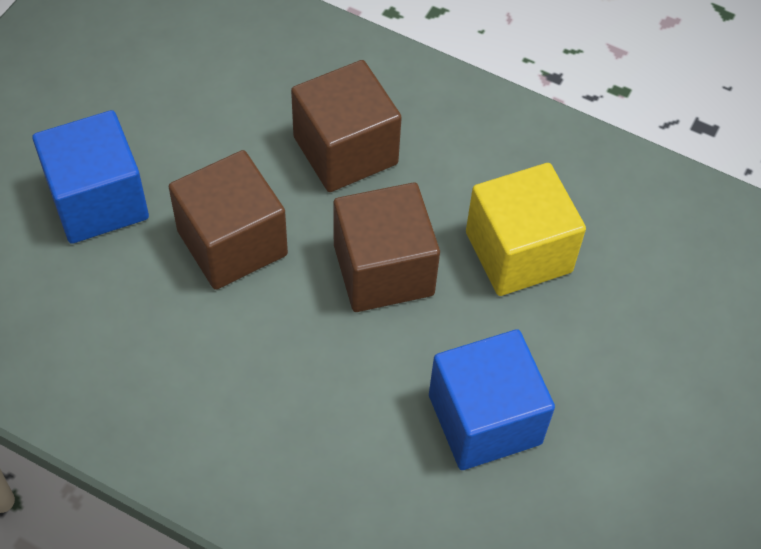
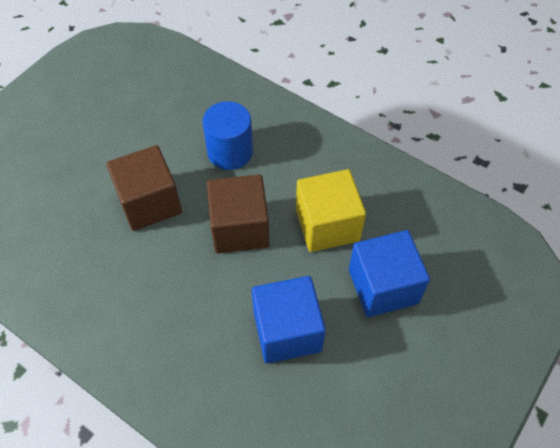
camera: 10 degrees right, 0 degrees up
(98, 201) = (74, 169): blue cube -> blue cube (383, 286)
(345, 150) = (230, 152): brown cube -> blue cylinder

